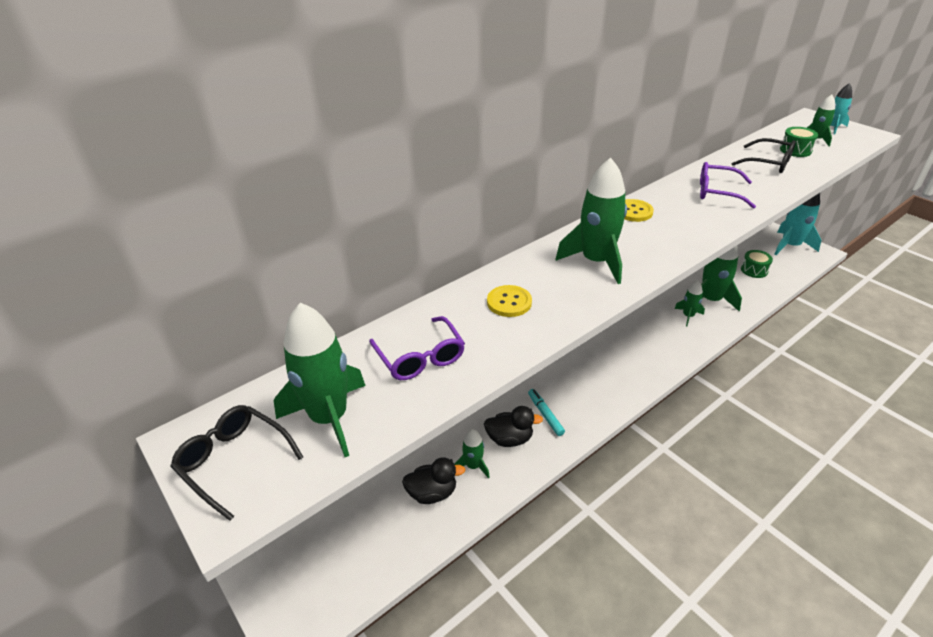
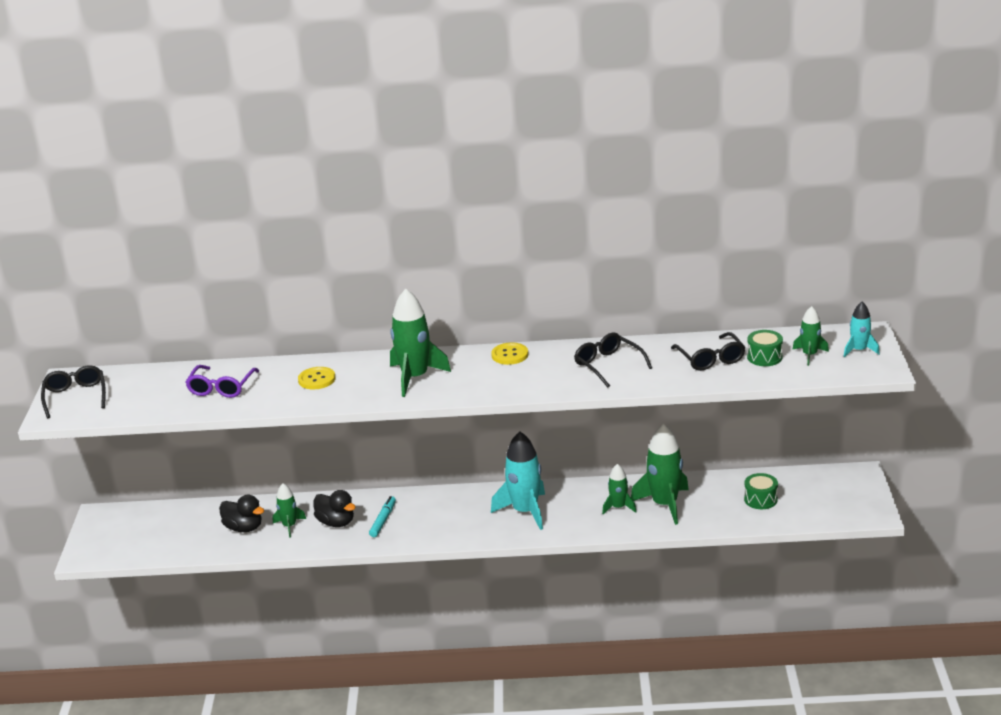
camera: 40 degrees right, 10 degrees down
(329, 418) = (138, 397): green rocket -> none
(717, 192) = (608, 365): purple glasses -> black glasses
(790, 246) = (849, 495): turquoise rocket -> turquoise rocket (525, 511)

